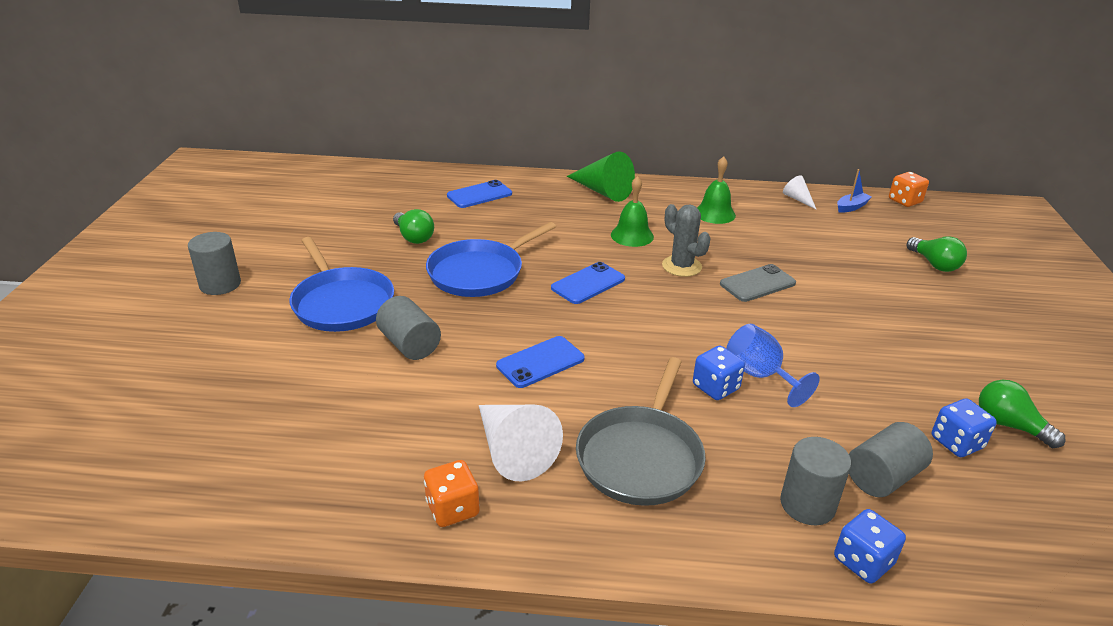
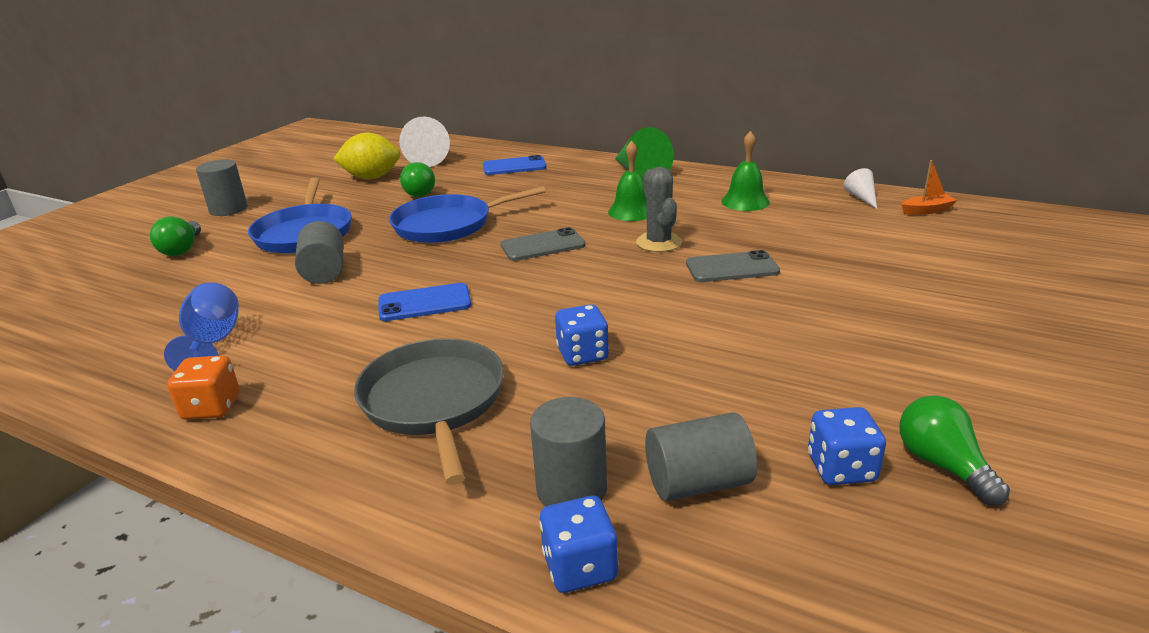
camera: 25 degrees right, 5 degrees down
(344, 224) = (372, 177): none -> yellow lemon
(512, 450) = (317, 371): white cone -> white cone (428, 158)
(588, 283) = (543, 245): blue phone -> grey phone
(641, 456) = (434, 401): grey pan -> grey pan turned 120 degrees clockwise
(760, 375) = (646, 352): blue goblet -> blue goblet (213, 343)
(851, 207) = (927, 211): blue boat -> orange boat
(904, 201) = (1009, 211): orange dice -> none
(934, 264) = (992, 277): green light bulb -> green light bulb (182, 249)

